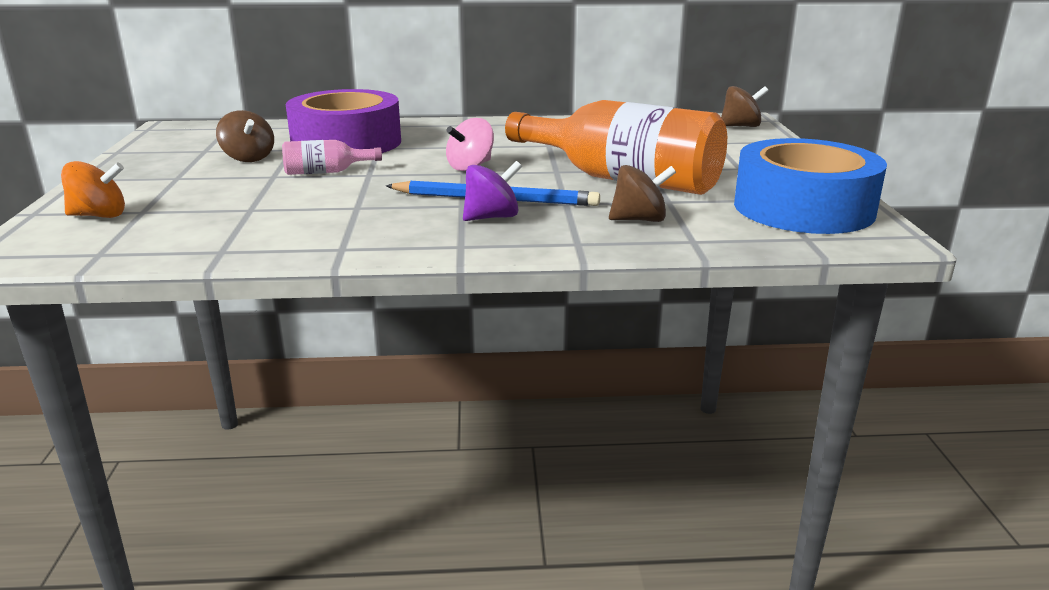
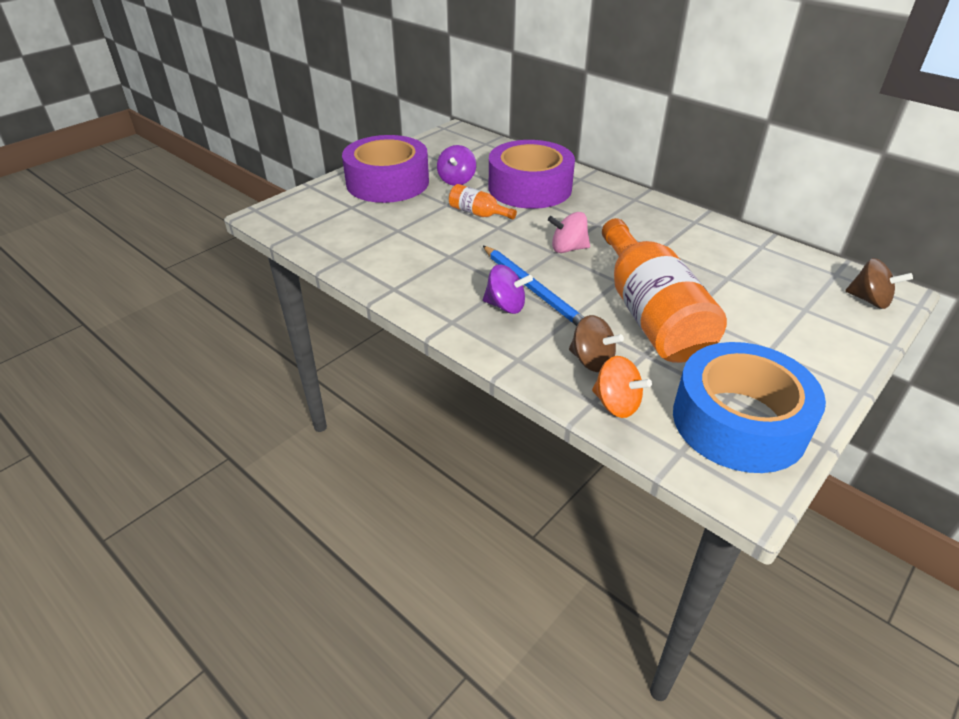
camera: 45 degrees right, 15 degrees up
(99, 215) = (331, 201): orange spinning top -> orange spinning top (616, 404)
(156, 181) = (387, 182): none -> purple tape
(248, 158) = (457, 180): brown spinning top -> purple spinning top
(326, 172) = (478, 213): pink bottle -> orange bottle

